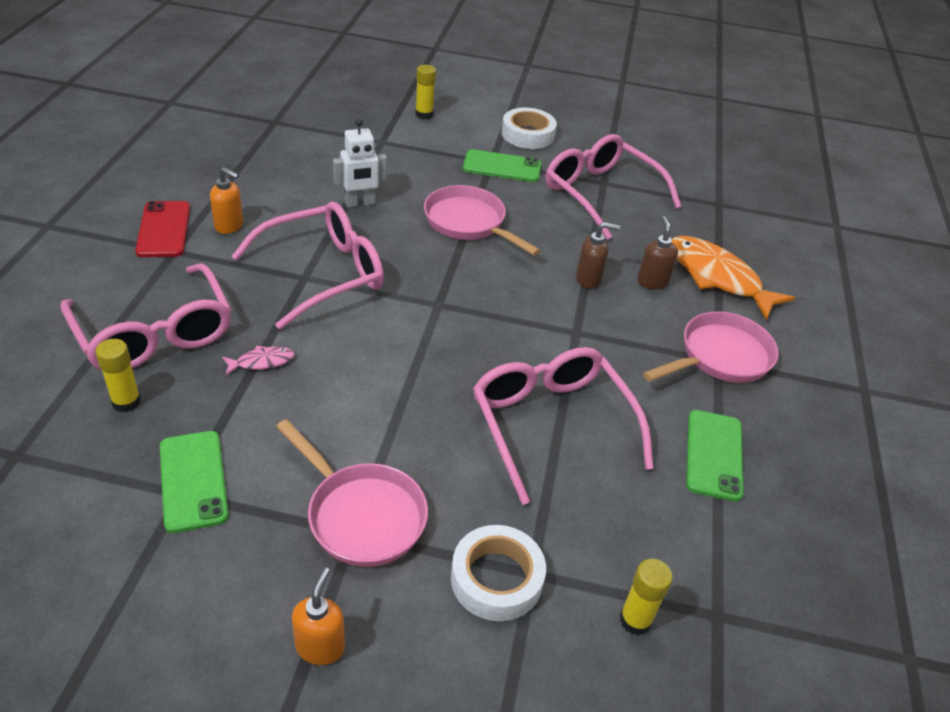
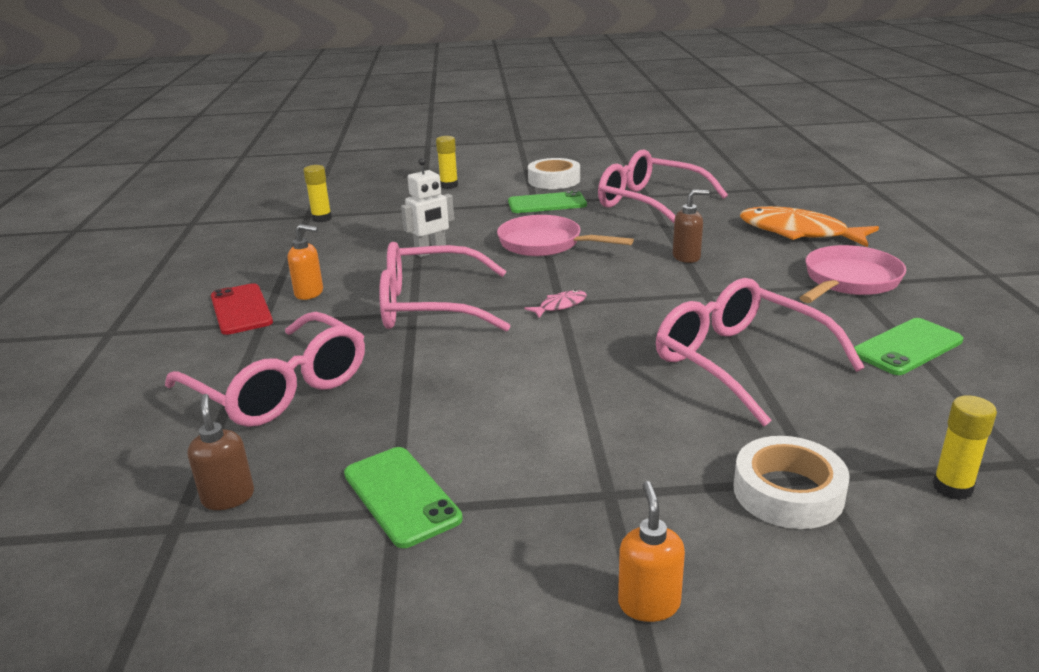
camera: 10 degrees left, 15 degrees down
(126, 402) = (282, 449): yellow glue stick -> yellow glue stick (322, 218)
(262, 362) = (412, 383): pink fish -> pink fish (560, 306)
(323, 273) = (430, 306): pink glasses -> pink glasses turned 135 degrees counterclockwise
(361, 515) = (607, 477): pink pan -> none
(652, 281) = (744, 247): brown soap dispenser -> brown soap dispenser (228, 497)
(714, 455) = (907, 347): green phone -> green phone turned 60 degrees clockwise

